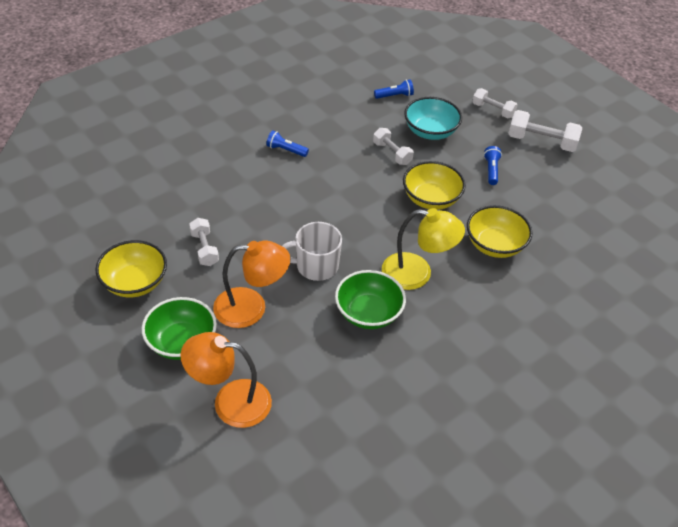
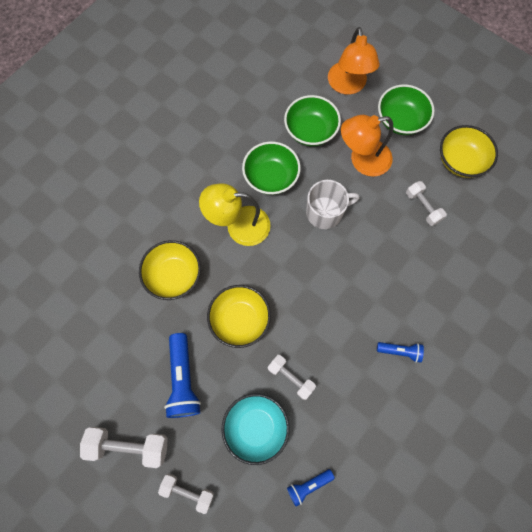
camera: 170 degrees right, 25 degrees up
(230, 401) = (348, 86): orange lamp -> orange lamp turned 90 degrees clockwise
(303, 354) = (310, 131): none -> green bowl
(491, 170) = (183, 380): blue flashlight -> blue flashlight, size x1.79

